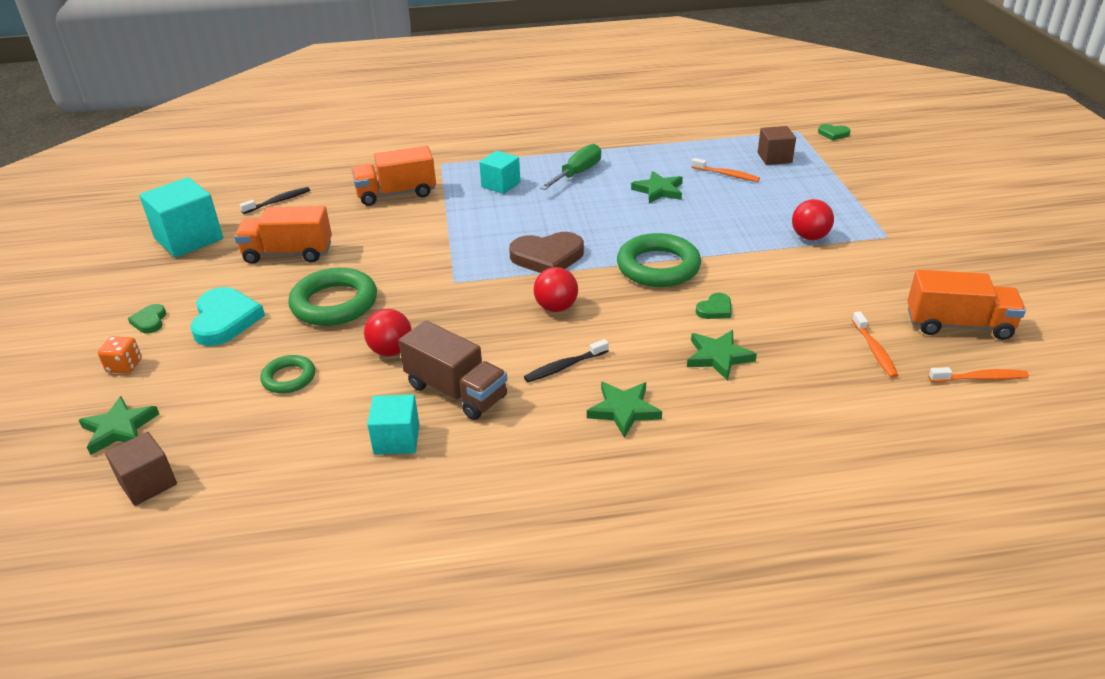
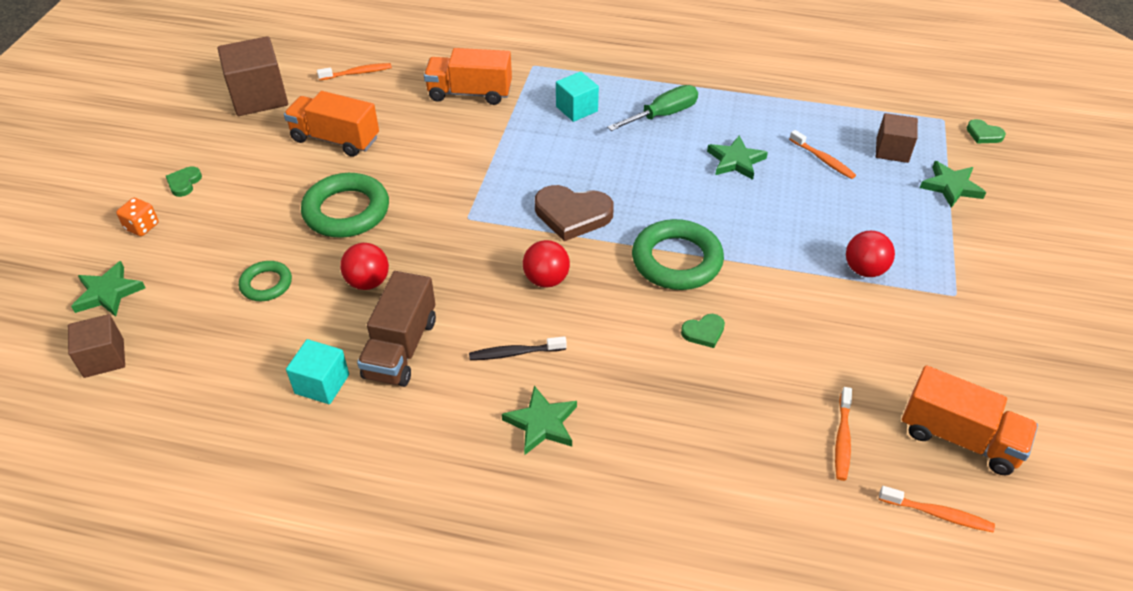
camera: 20 degrees right, 10 degrees up
(189, 239) = (259, 97): turquoise cube -> brown cube
(225, 320) = (245, 201): turquoise heart -> none
(278, 201) = (357, 73): black toothbrush -> orange toothbrush
(456, 391) = (401, 348): brown truck -> brown truck turned 45 degrees clockwise
(718, 357) = (672, 392): green star -> green star (951, 187)

